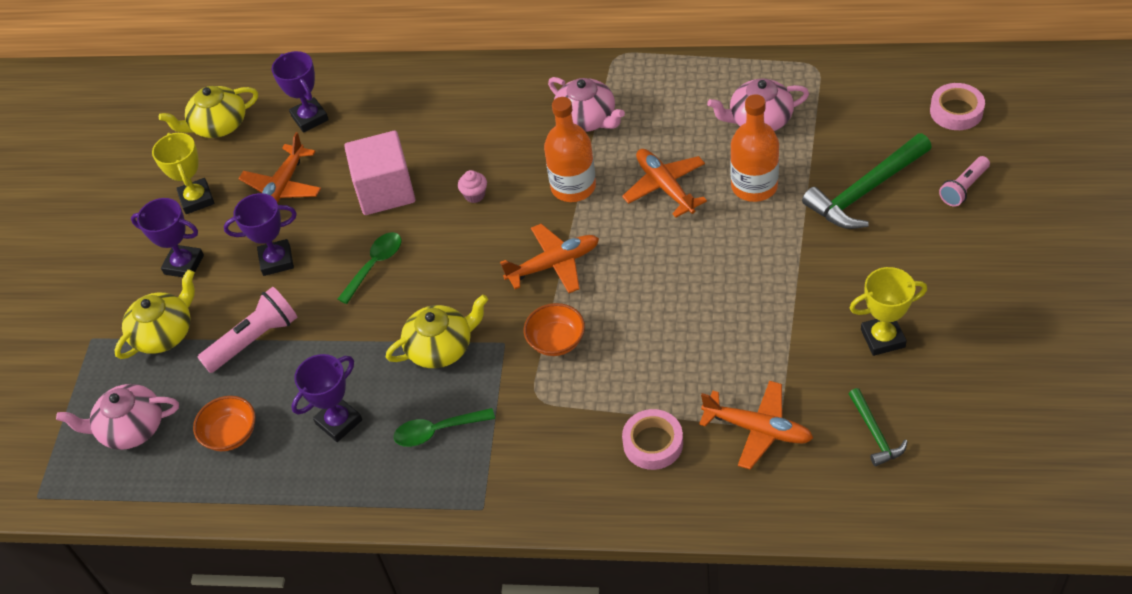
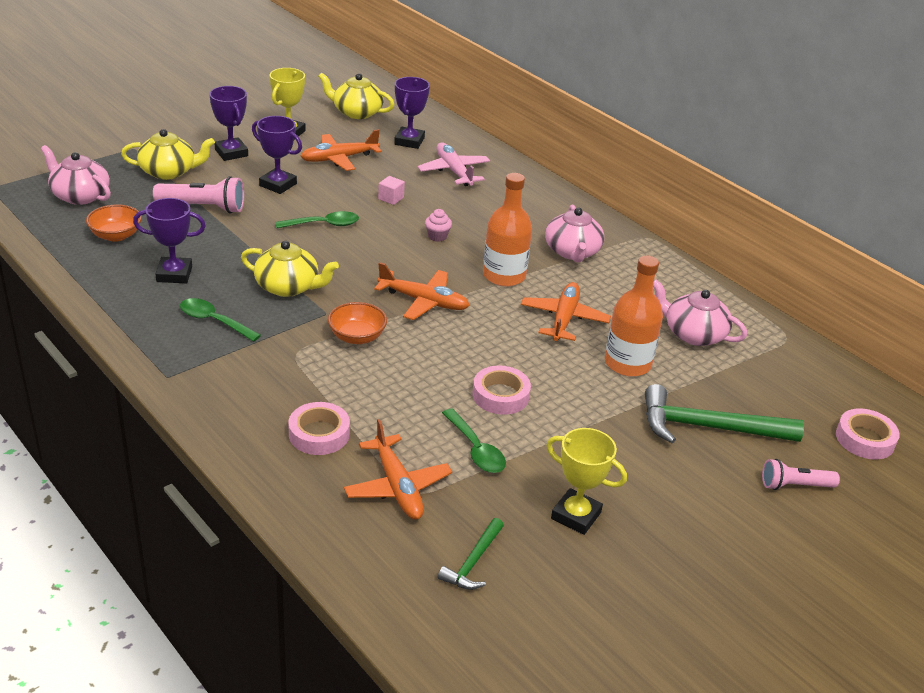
camera: 35 degrees right, 15 degrees down
(385, 191) = (391, 198): pink cube -> pink cube, size x0.40
(391, 118) = (454, 171): none -> pink plane
(716, 293) = (500, 395): none -> pink tape
(762, 351) = (476, 449): none -> green spoon

